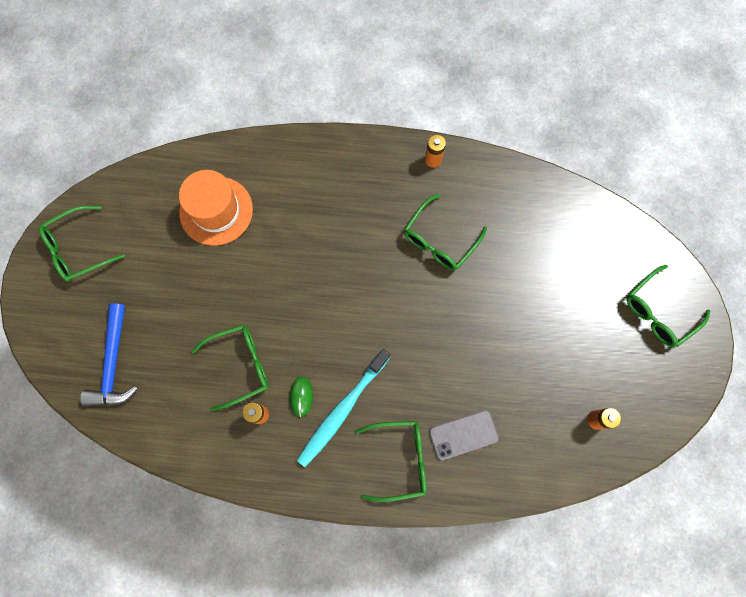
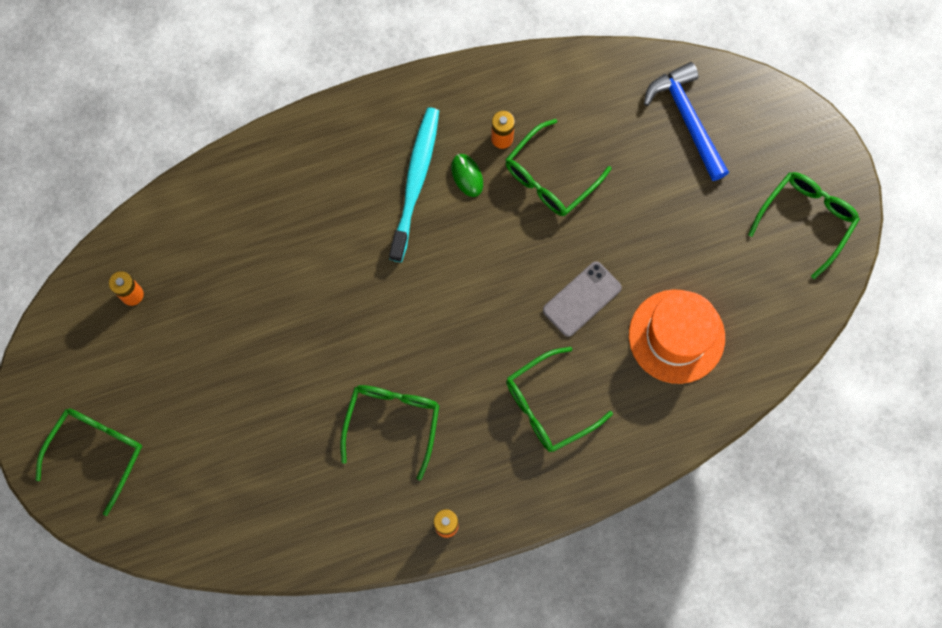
camera: 155 degrees right, 0 degrees up
(400, 459) = (331, 160): green glasses -> green glasses (548, 406)
(463, 434) = (273, 214): grey phone -> grey phone (582, 299)

